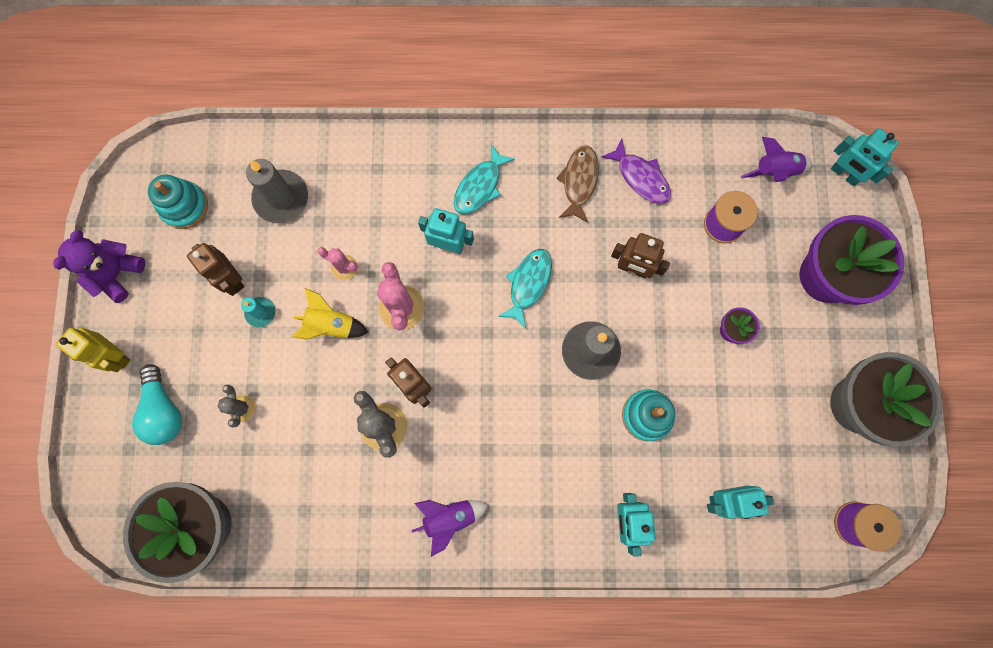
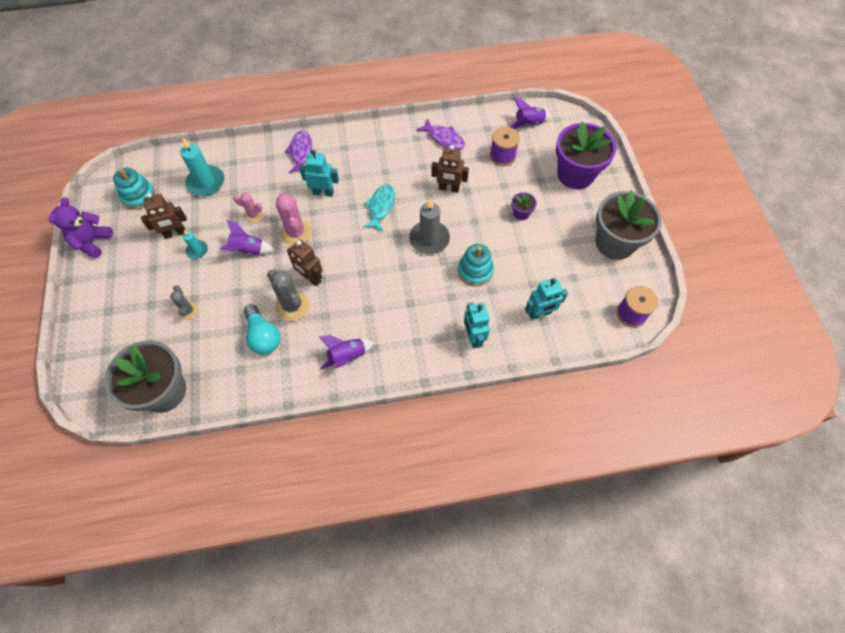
camera: 10 degrees left, 15 degrees down
(116, 356) = (93, 292): yellow robot -> none
(164, 410) = (131, 321): turquoise light bulb -> turquoise light bulb (263, 336)
(231, 279) = (175, 233): brown robot -> brown robot turned 60 degrees counterclockwise
(281, 198) = (206, 182): grey candle -> turquoise candle
(331, 325) = (248, 250): yellow rocket -> purple rocket
(424, 167) = (301, 152): none -> purple fish
(480, 186) = (339, 157): turquoise fish -> none
(579, 181) = (404, 146): brown fish -> none
(844, 174) = (572, 119): turquoise robot -> none

